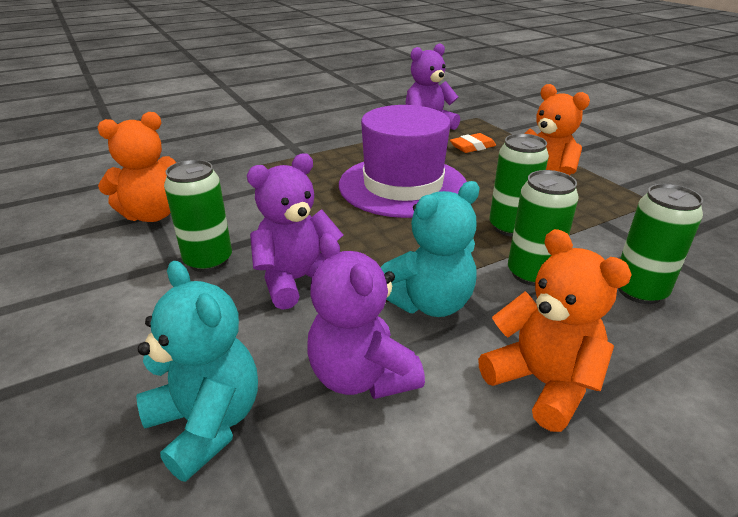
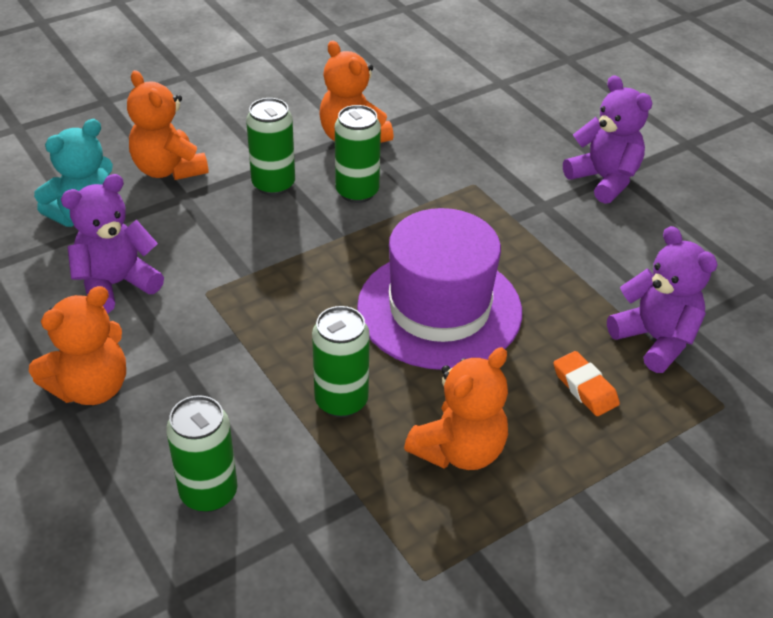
camera: 85 degrees right, 10 degrees up
(134, 343) = (169, 169): none -> orange teddy bear
(297, 280) = (241, 240): purple teddy bear -> purple teddy bear (604, 180)
(429, 303) = (201, 324): turquoise teddy bear -> none
(531, 274) = (244, 405): green can -> green can (357, 192)

